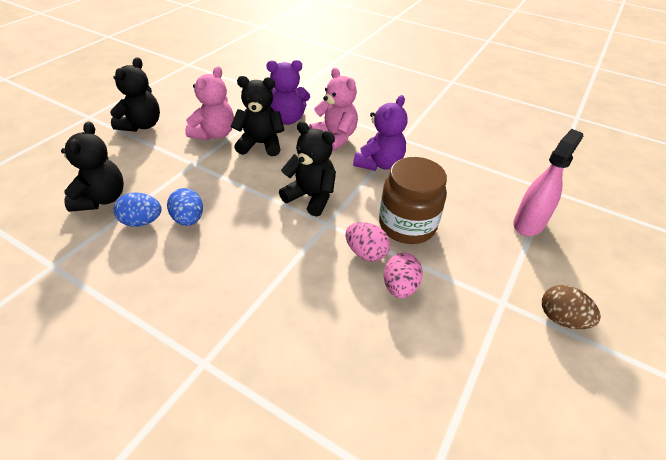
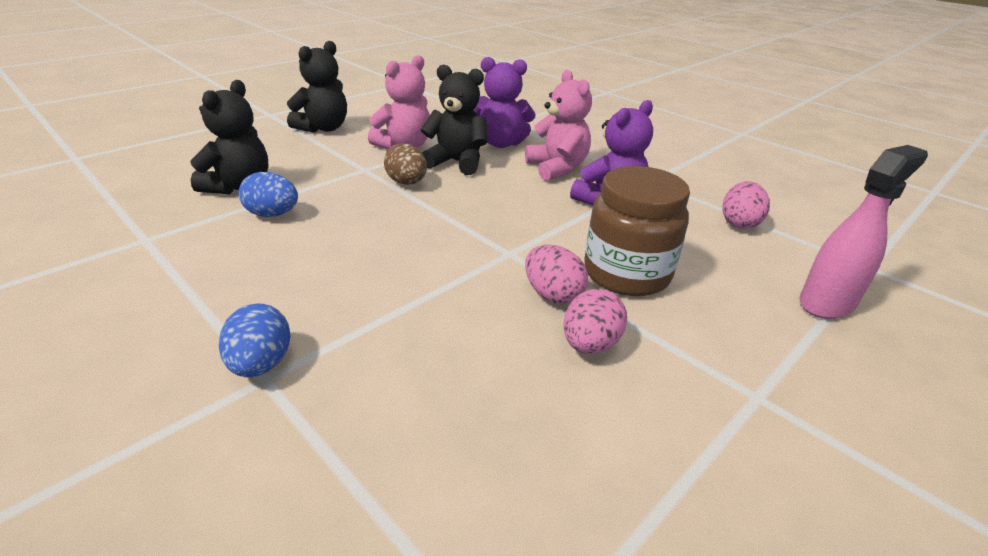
camera: 15 degrees right, 10 degrees down
(188, 219) = (330, 221): blue egg -> blue egg (261, 364)
(311, 197) = (499, 222): black teddy bear -> none
(466, 167) = (739, 223): none -> pink egg
(561, 318) = (862, 441): brown egg -> brown egg (407, 183)

